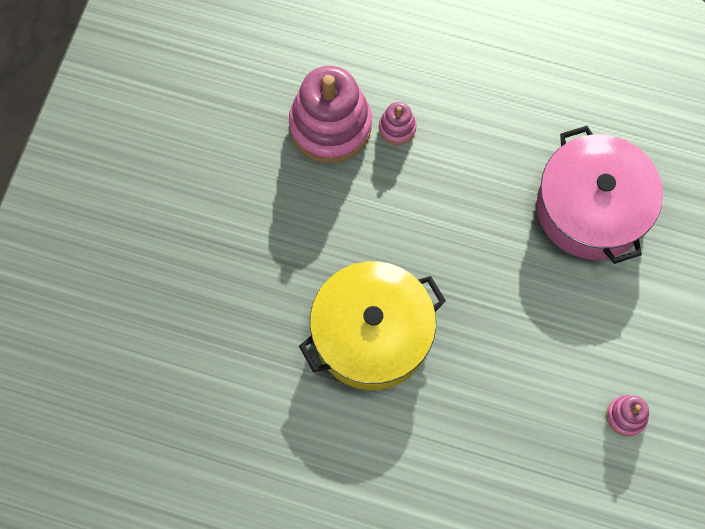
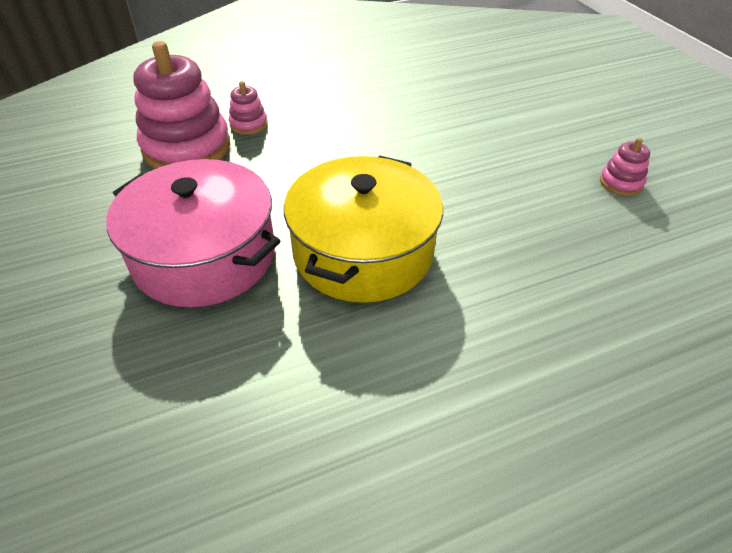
camera: 40 degrees left, 25 degrees down
(591, 208) = (443, 98): pink pot -> pink pot (204, 256)

